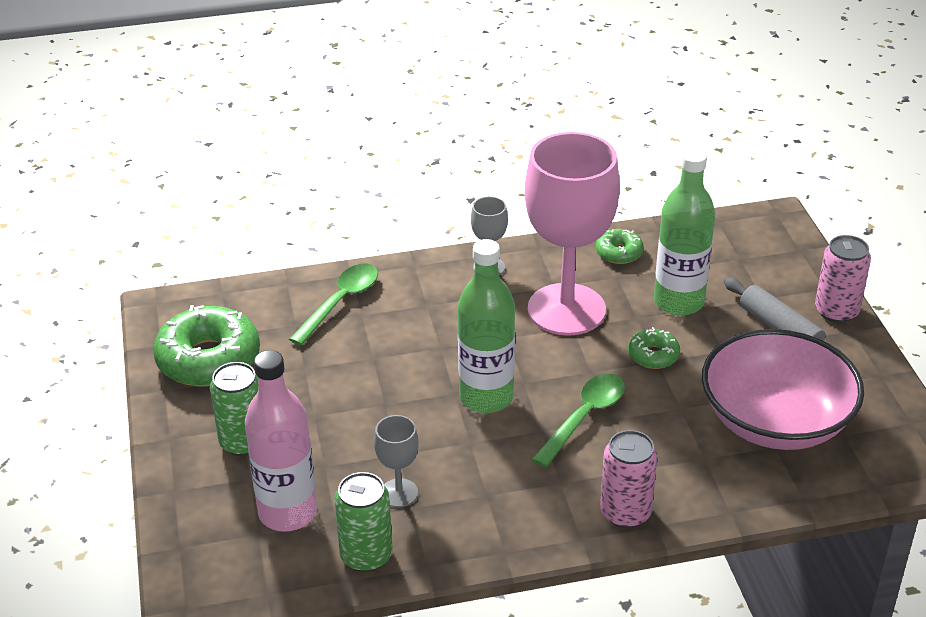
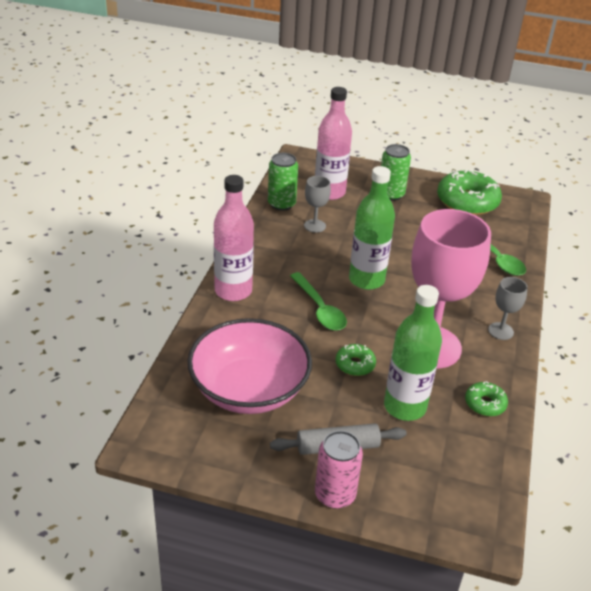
camera: 115 degrees right, 0 degrees up
(625, 512) = (233, 291): pink can -> pink bottle

